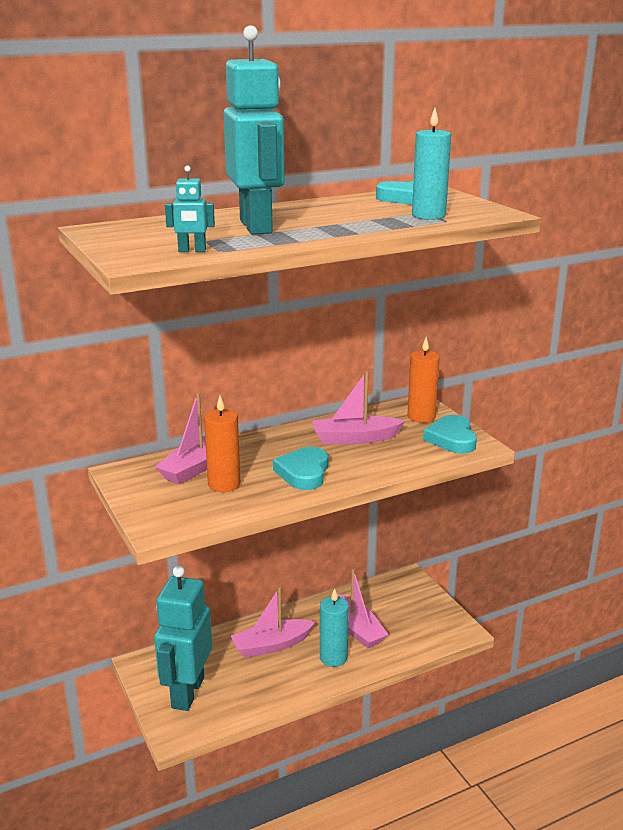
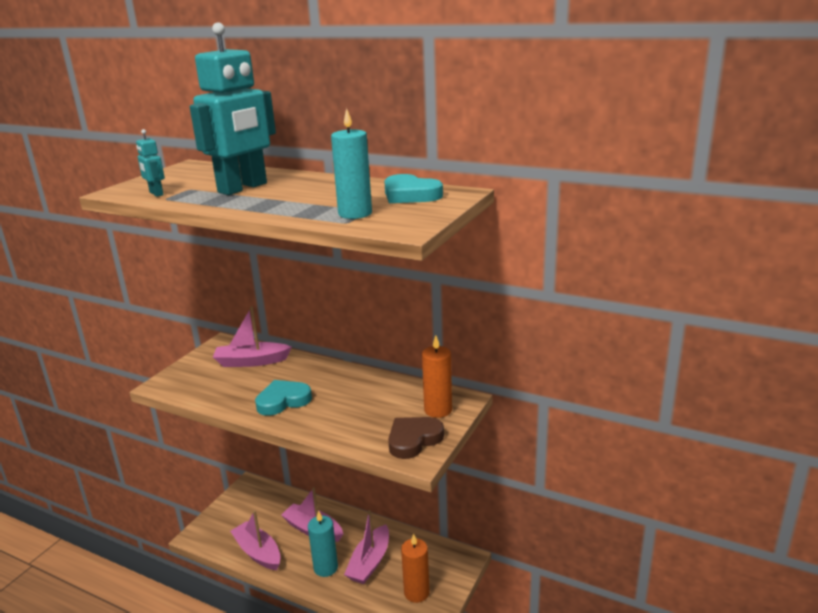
camera: 55 degrees right, 0 degrees up
(187, 693) = (236, 519): turquoise robot -> none
(224, 484) = (237, 381): orange candle -> orange candle (416, 592)
(355, 439) = (361, 398): pink boat -> pink boat (258, 552)
(452, 439) = (413, 440): turquoise heart -> brown heart

